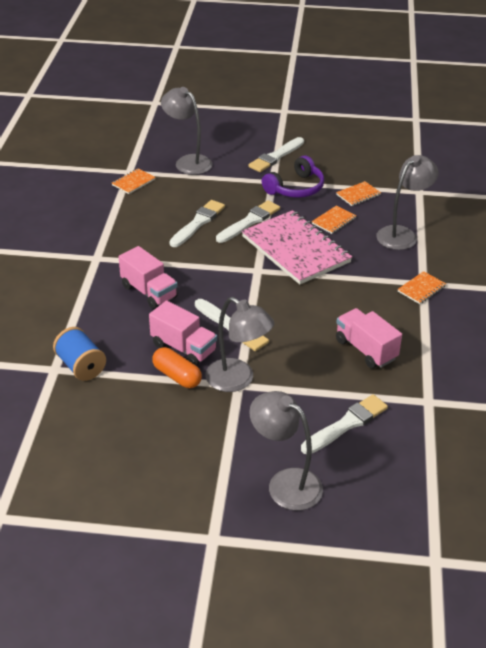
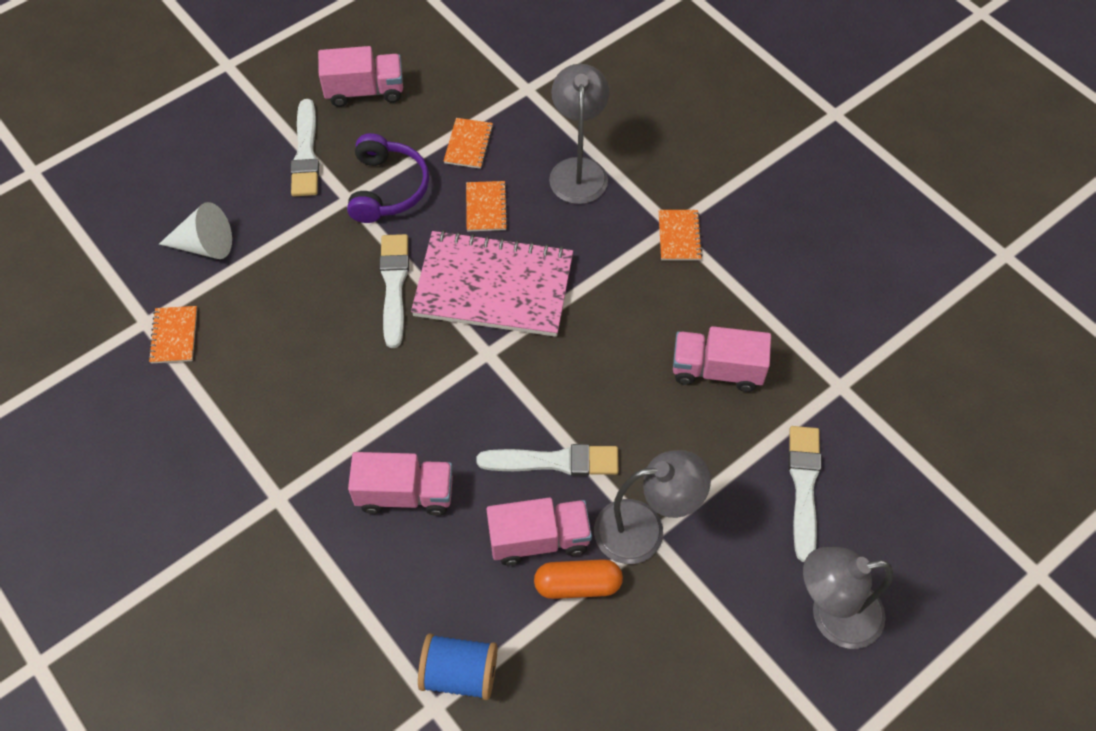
camera: 45 degrees left, 20 degrees up
(188, 162) = (205, 245): grey lamp -> white cone
(198, 223) = (336, 338): white brush -> none
(334, 151) = (365, 91): none -> pink truck

